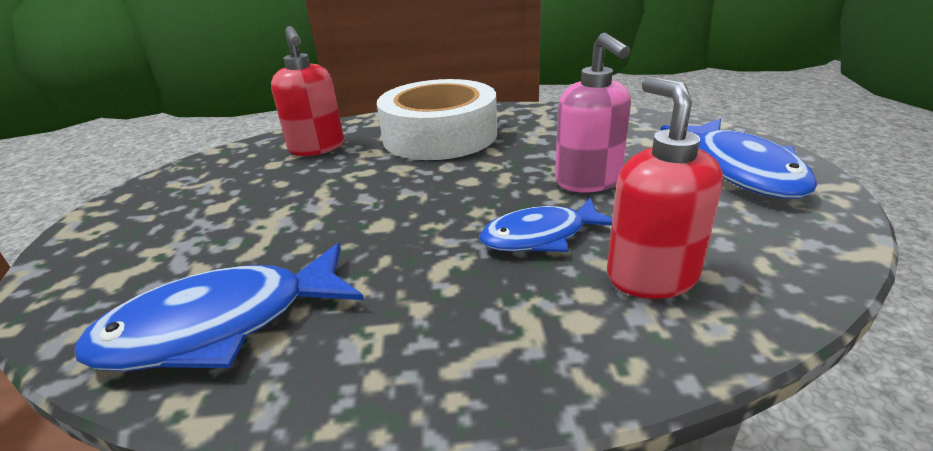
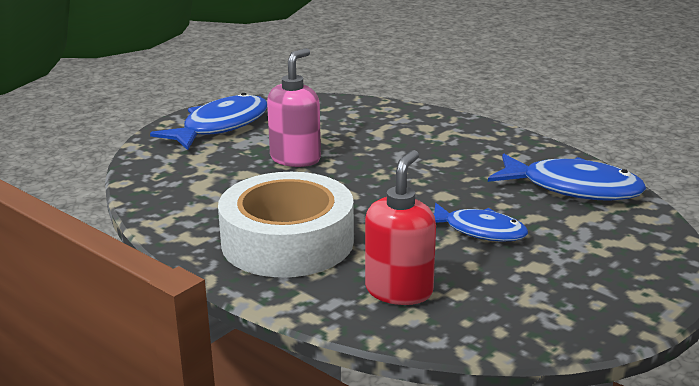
camera: 135 degrees left, 5 degrees down
(540, 236) = (380, 151): blue fish -> blue fish (479, 231)
(651, 276) = (373, 123): red soap dispenser -> none

